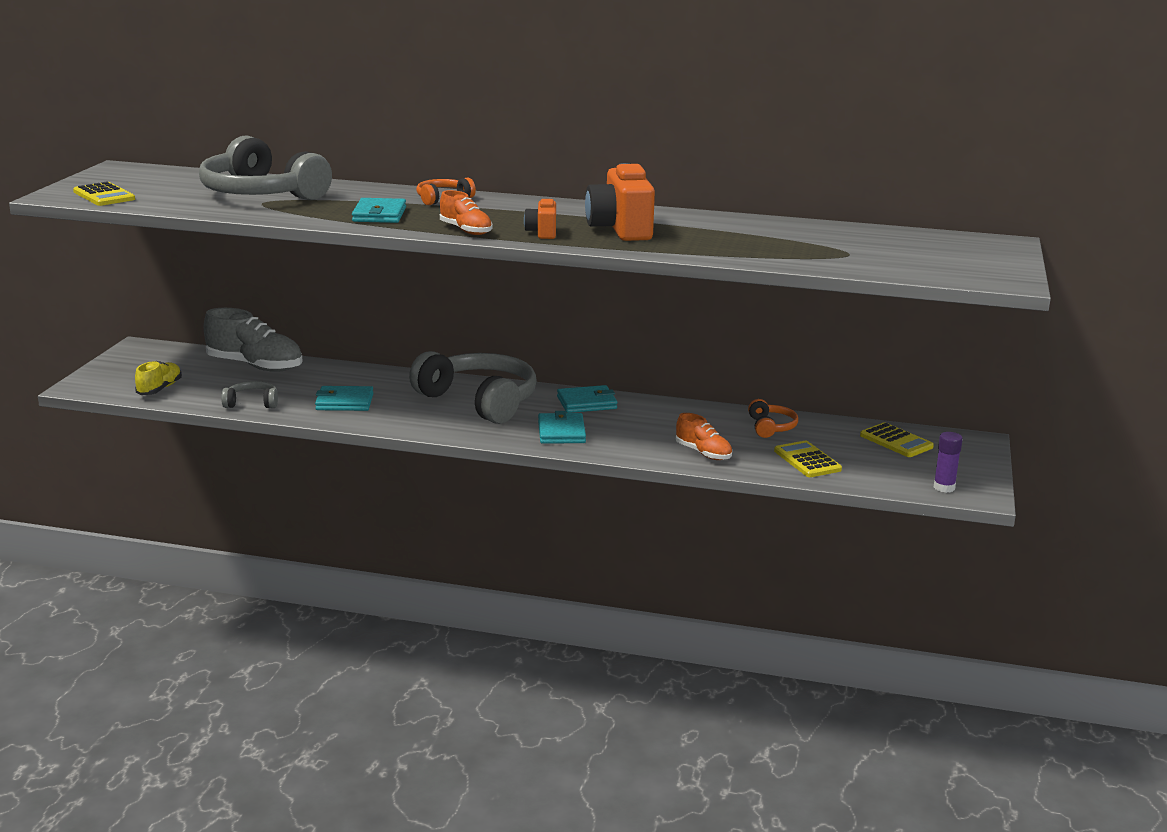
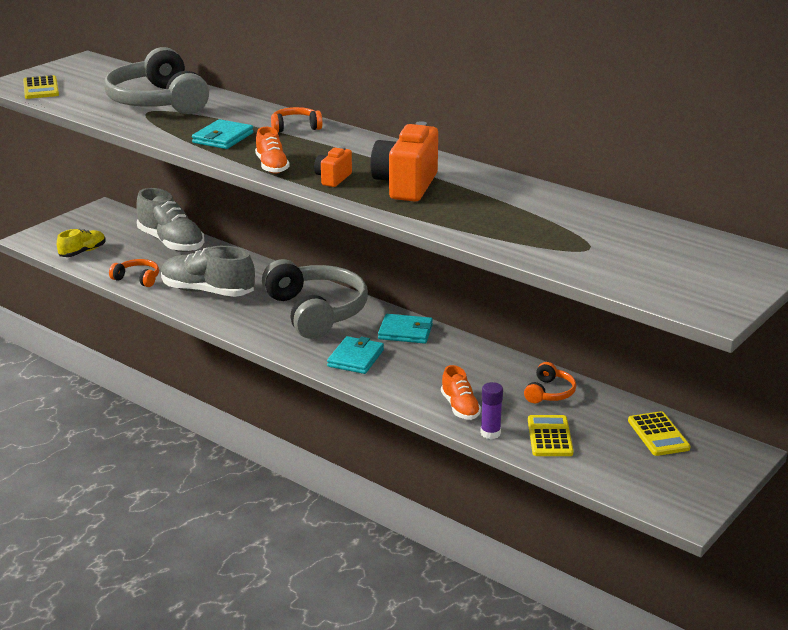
camera: 25 degrees right, 5 degrees up
(252, 403) = (137, 279): grey headphones -> orange headphones
(344, 402) = (207, 291): turquoise wallet -> grey shoe
(944, 487) = (657, 498): purple glue stick -> purple glue stick (490, 433)

